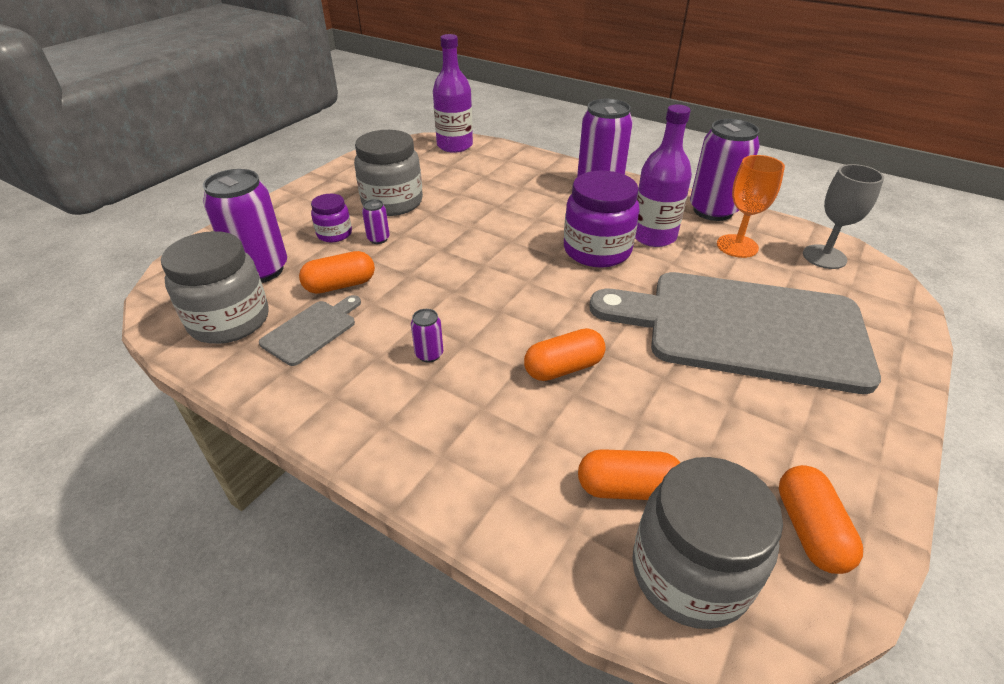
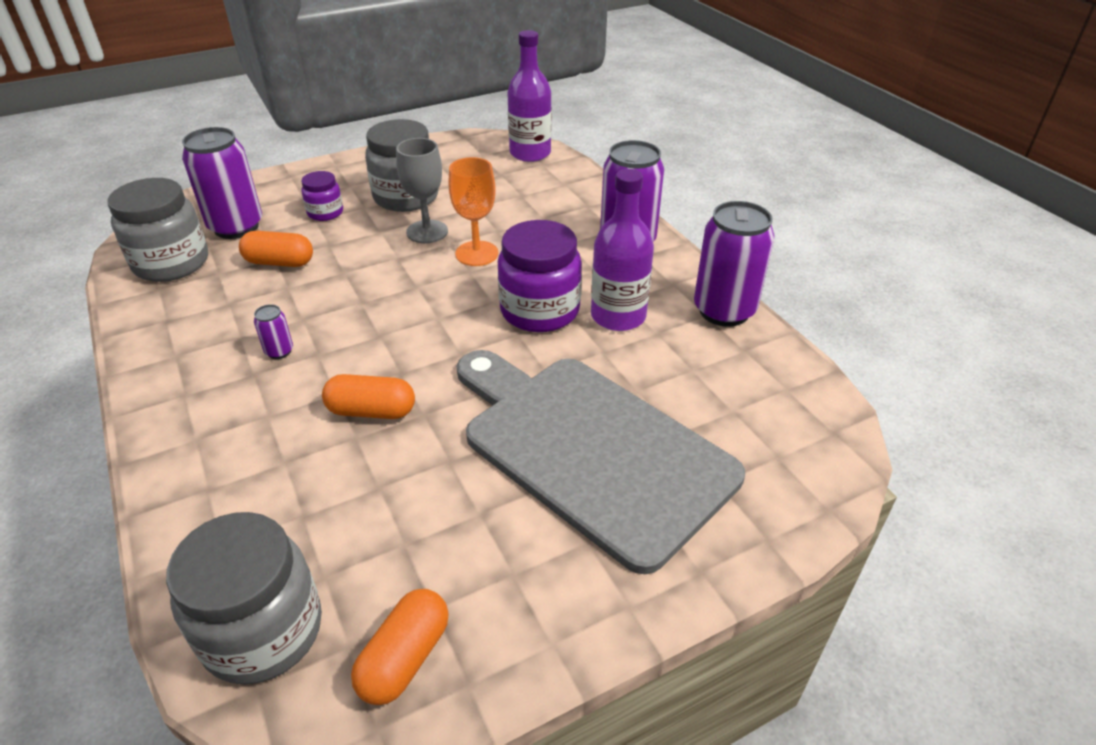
camera: 30 degrees right, 0 degrees up
(312, 330) = (217, 294): grey cutting board -> none
(378, 239) = (355, 229): purple can -> none
(627, 488) = (299, 538): orange capsule -> none
(737, 246) = (700, 360): orange goblet -> orange goblet (476, 253)
(824, 257) = (792, 411): grey goblet -> grey goblet (427, 232)

